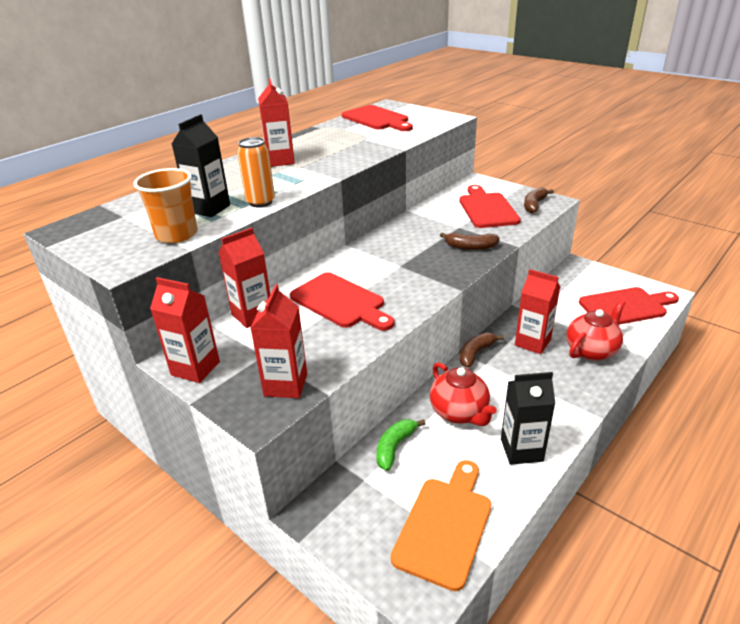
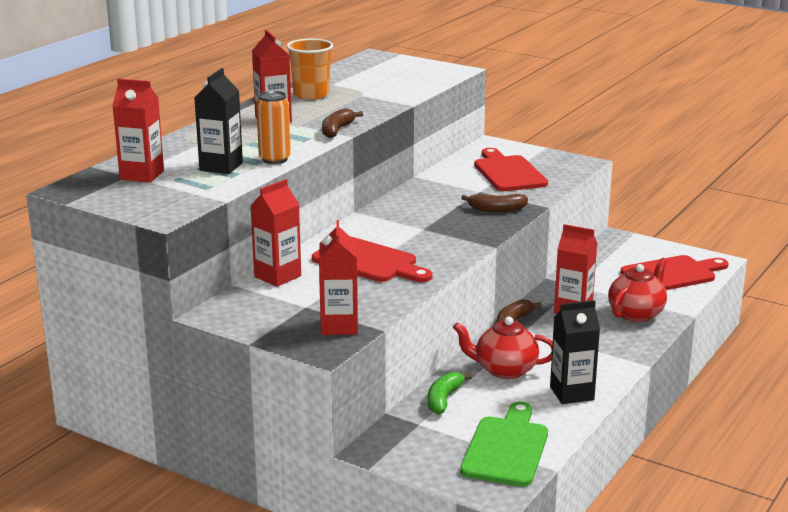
camera: 10 degrees left, 10 degrees down
(176, 235) = (202, 190): orange cup -> orange cup (311, 94)
(195, 368) = (240, 319): red carton -> red carton (142, 175)
(377, 119) = (367, 72): red cutting board -> none
(445, 525) = (506, 448): orange cutting board -> green cutting board
(459, 412) = (504, 370): red teapot -> red teapot turned 135 degrees clockwise
(534, 205) = (561, 167): brown banana -> brown banana (337, 130)

